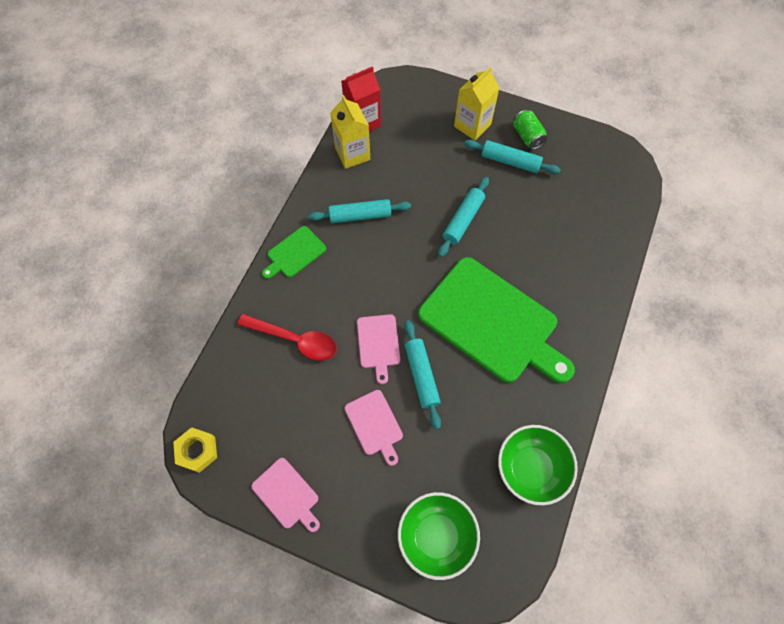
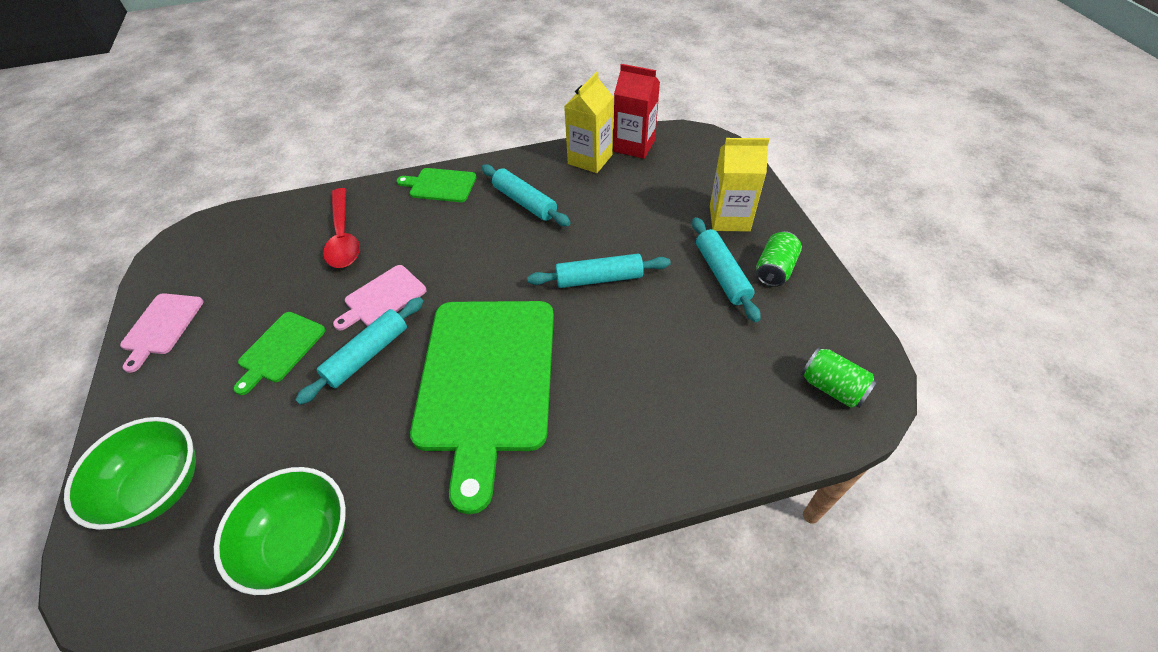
camera: 55 degrees right, 15 degrees down
(197, 451) = (183, 241): yellow nut -> none
(374, 425) = (280, 349): pink cutting board -> green cutting board
(616, 174) = (832, 387): none -> green can

